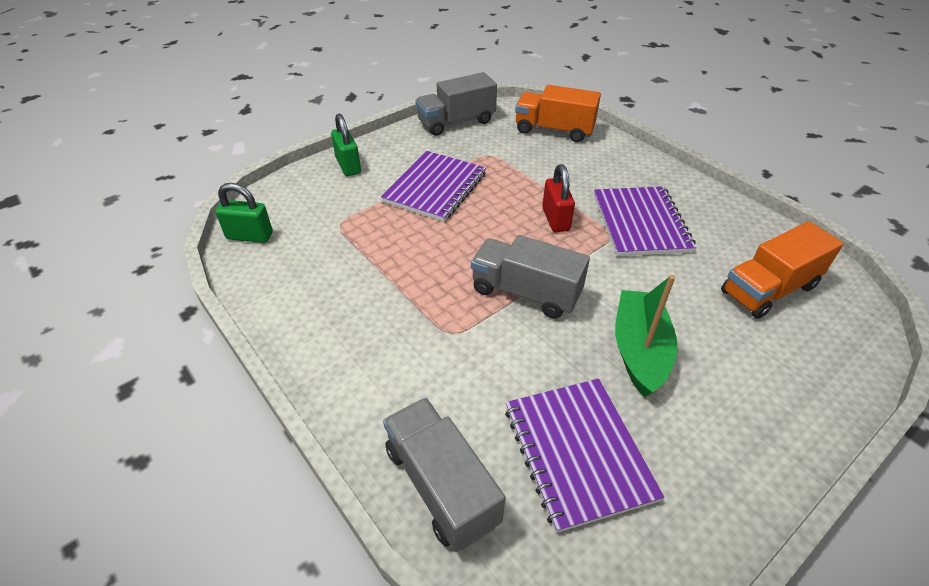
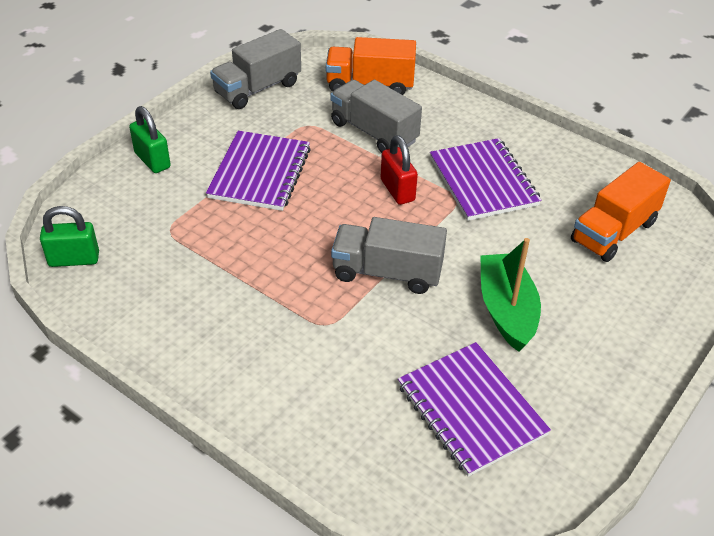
camera: 15 degrees left, 0 degrees up
(441, 485) = (359, 460): grey truck -> grey truck (374, 132)

